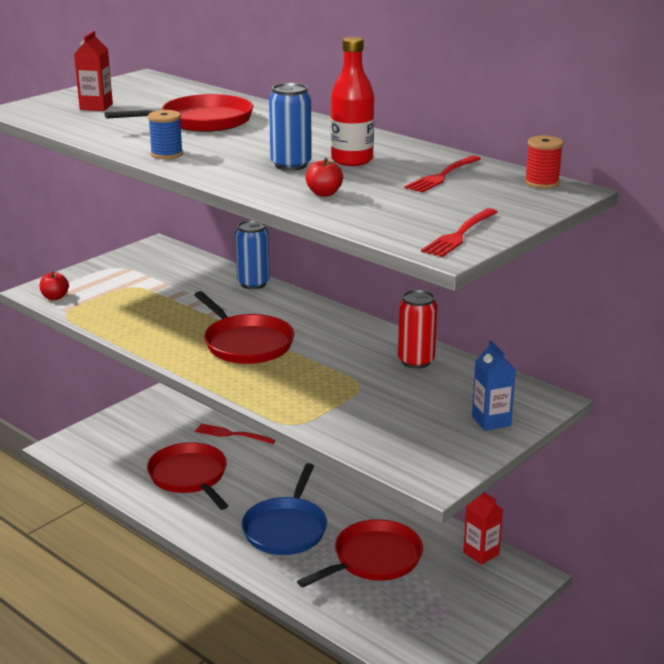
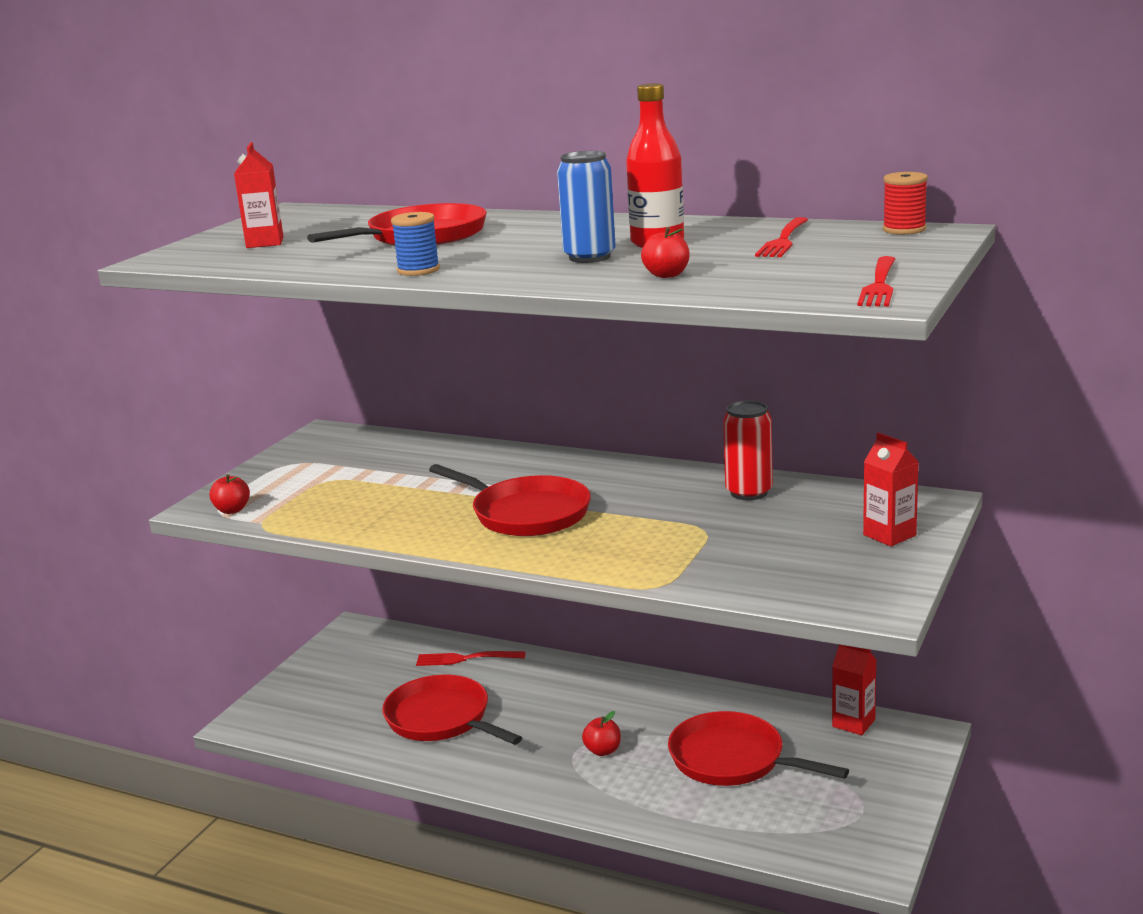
camera: 15 degrees left, 5 degrees down
(253, 283) = (482, 450): blue can -> none
(286, 529) = (603, 751): blue pan -> red apple
(374, 559) = (732, 759): red pan -> red pan turned 90 degrees counterclockwise
(491, 421) = (889, 535): blue carton -> red carton

